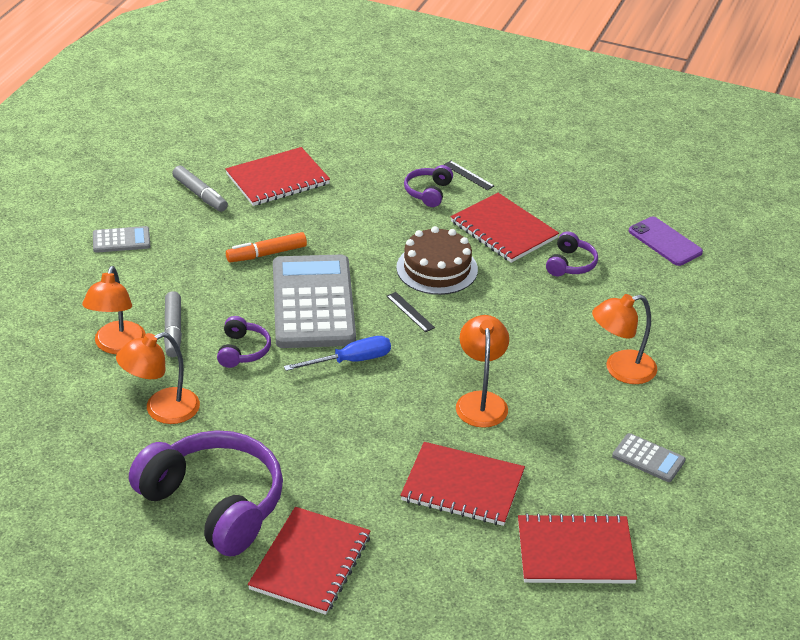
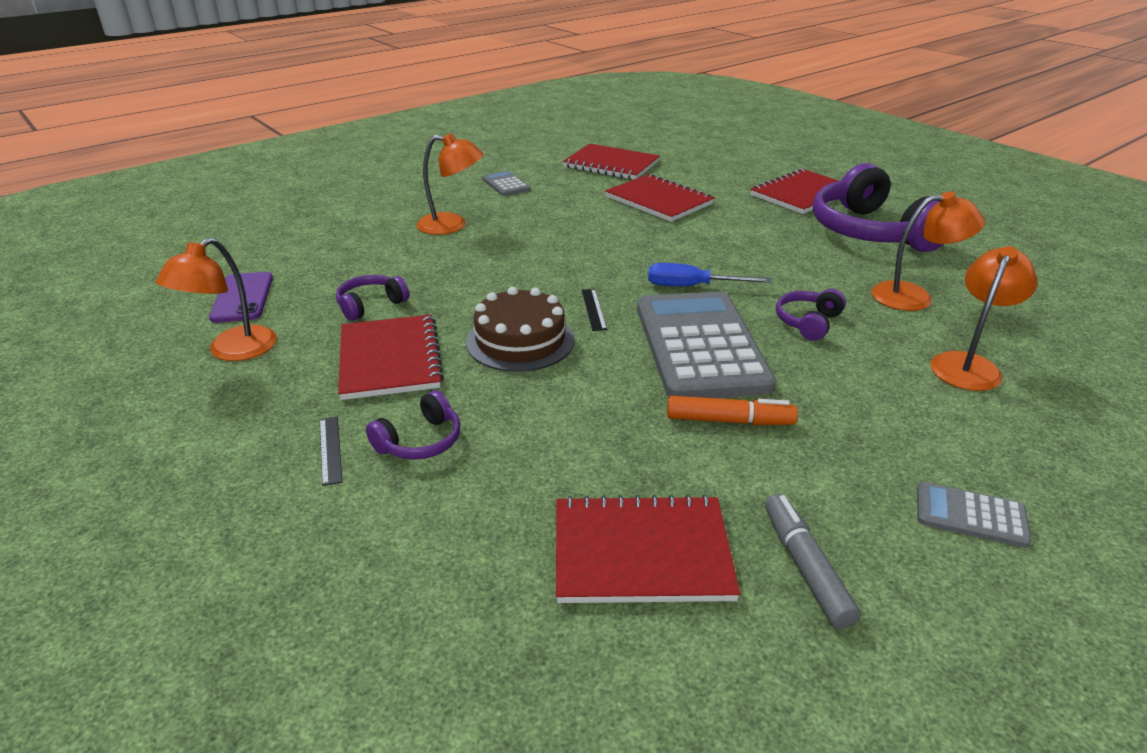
camera: 150 degrees left, 5 degrees down
(173, 330) = (891, 362): grey marker -> none
(313, 303) = (699, 346): grey calculator -> grey calculator turned 150 degrees clockwise
(481, 401) = (594, 235): orange lamp -> orange lamp (232, 351)

